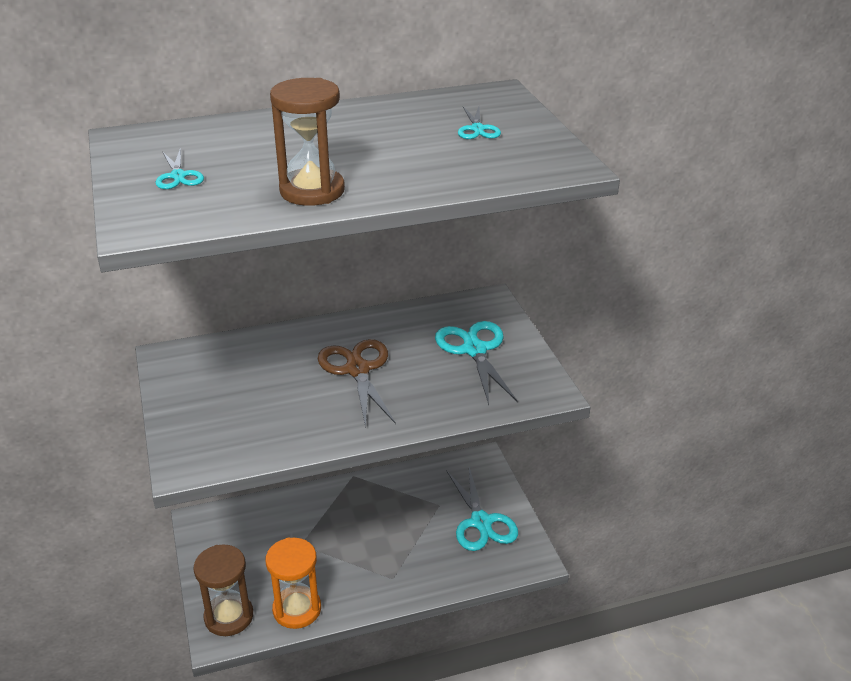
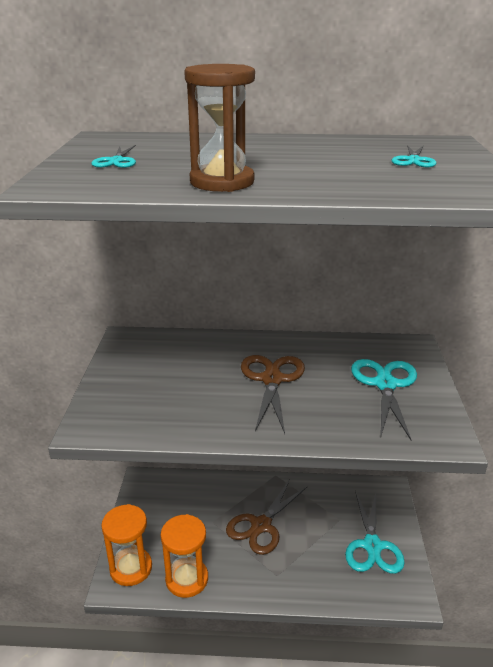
camera: 20 degrees right, 5 degrees down
(229, 616) = (131, 568): brown hourglass -> orange hourglass
(357, 533) = (261, 525): none -> brown scissors

